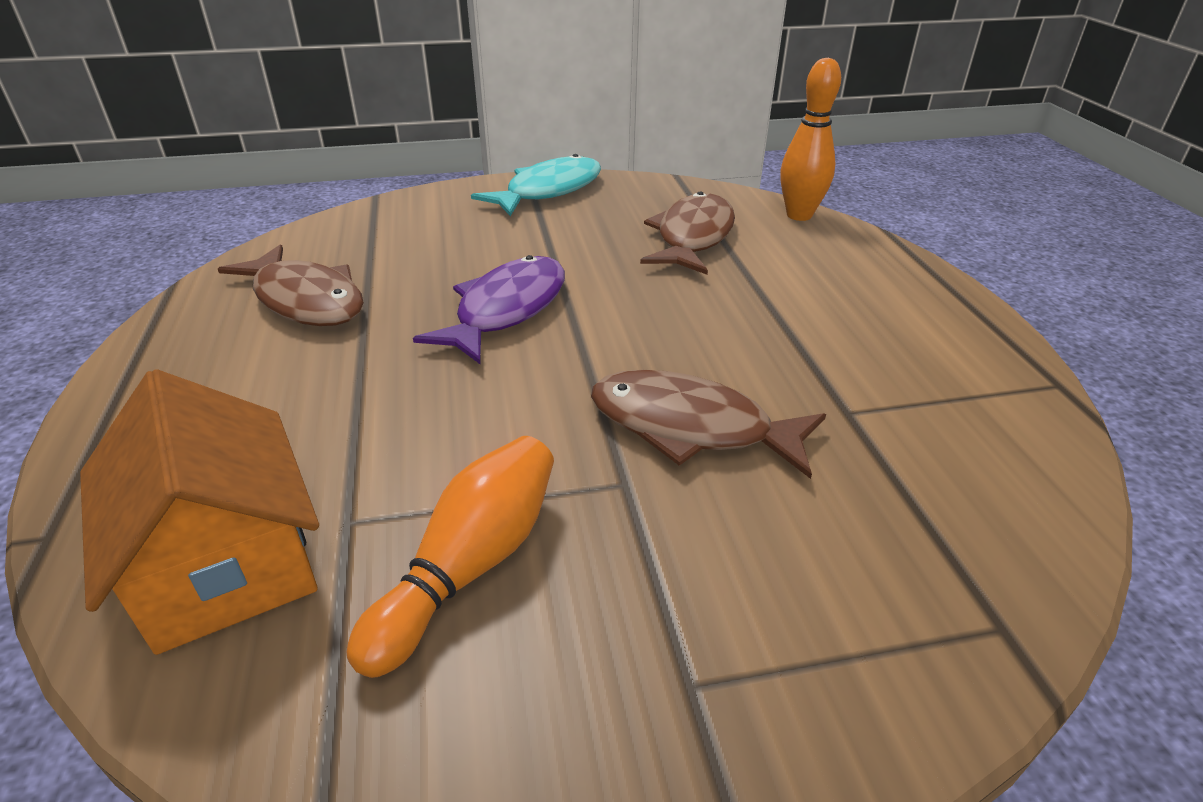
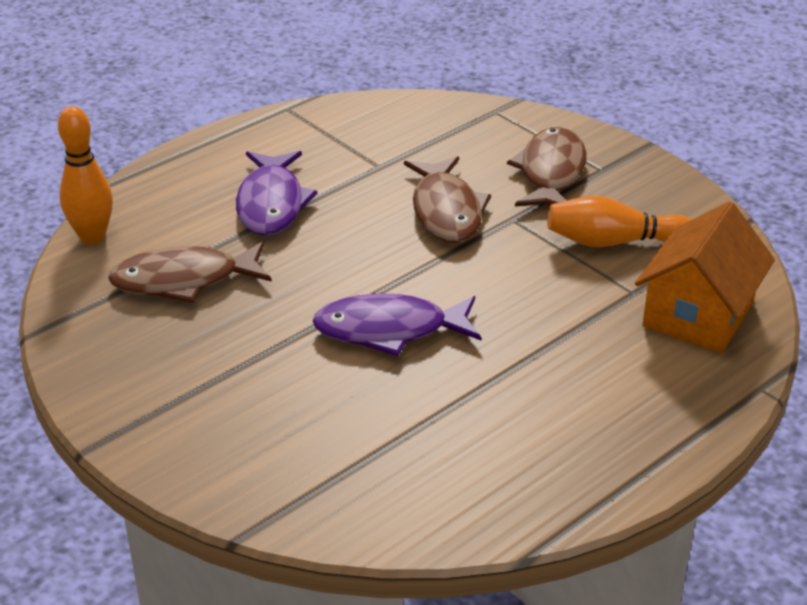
camera: 120 degrees left, 0 degrees up
(306, 300) = (474, 445): brown fish -> brown fish (551, 173)
(548, 191) = (134, 407): turquoise fish -> none
(798, 309) = (271, 204): none -> purple fish

